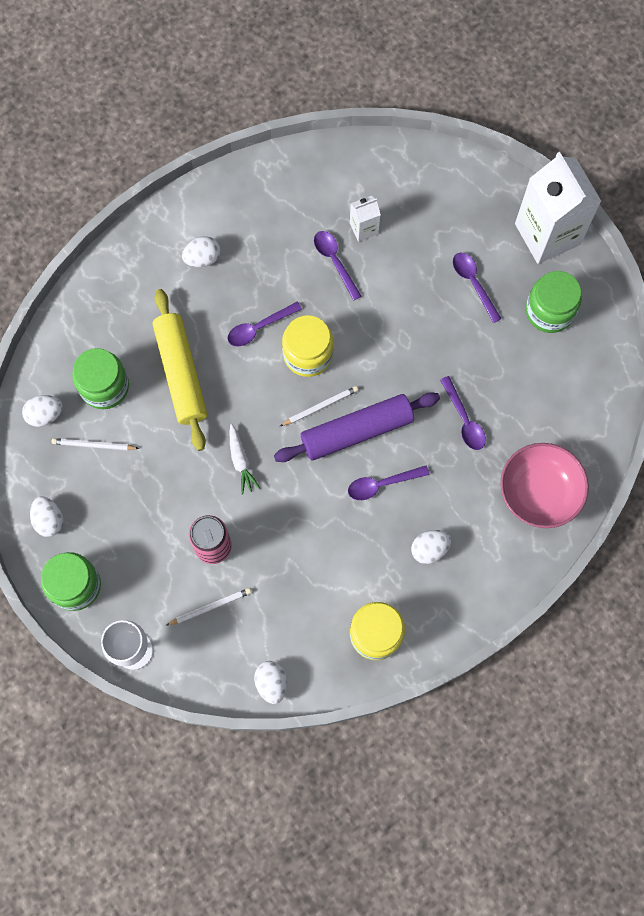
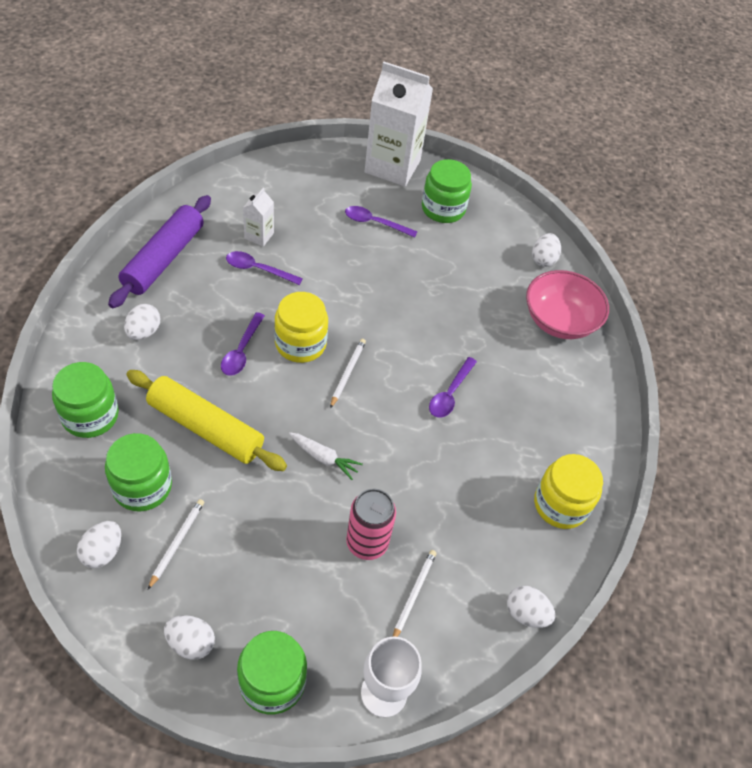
camera: 50 degrees left, 20 degrees down
(94, 445) = (177, 543): white pencil -> white pencil turned 150 degrees clockwise
(113, 303) = (90, 416): none -> green jar
(356, 431) = (392, 370): purple rolling pin -> purple rolling pin (163, 258)
(429, 549) = (531, 413): white egg -> white egg (543, 259)
(464, 420) = (460, 310): purple spoon -> none

